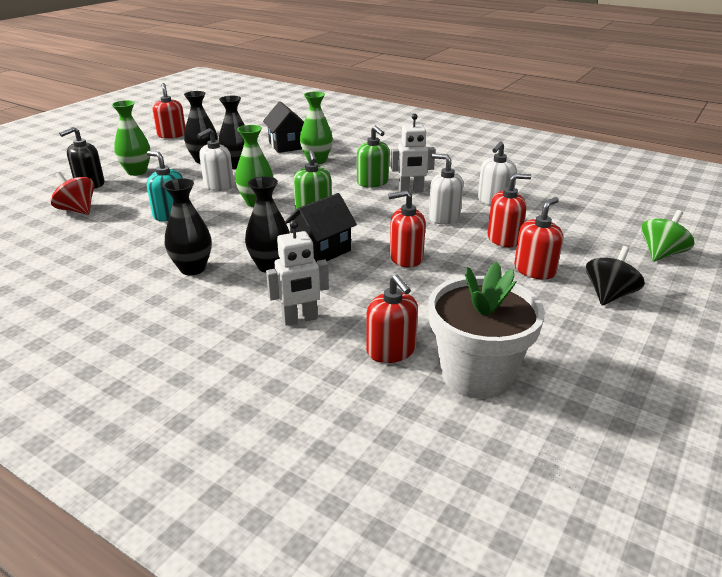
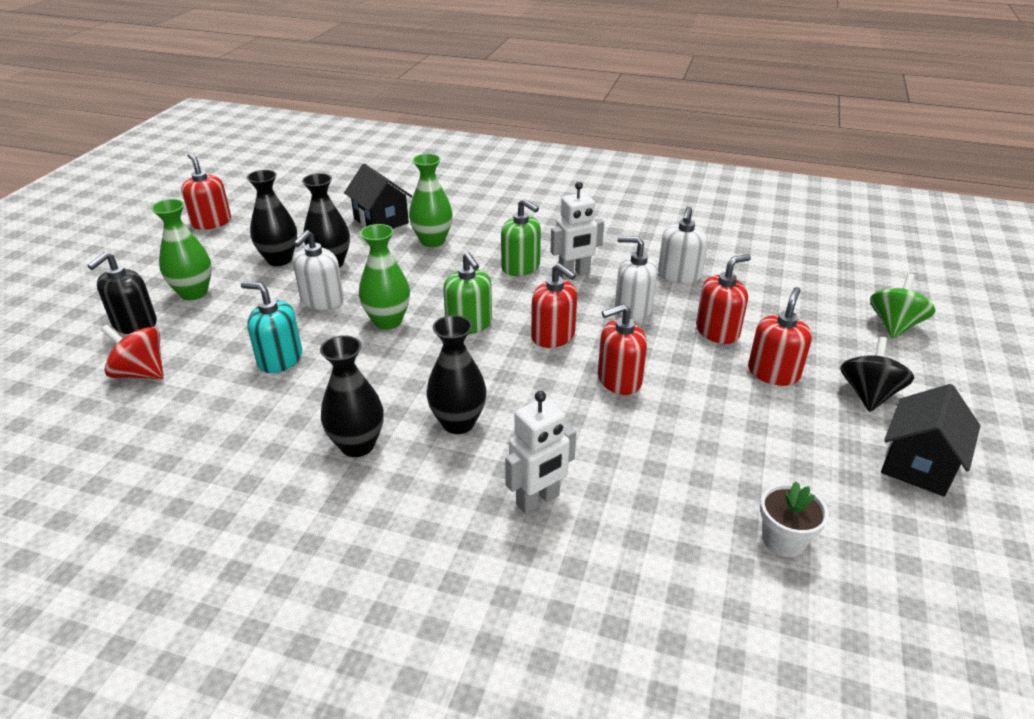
camera: 15 degrees left, 5 degrees up
(321, 250) = (510, 386): black house -> black house (918, 465)
(391, 350) = (670, 526): red soap dispenser -> red soap dispenser (553, 336)
(476, 374) = (783, 540): white flower pot -> white flower pot, size x0.49

